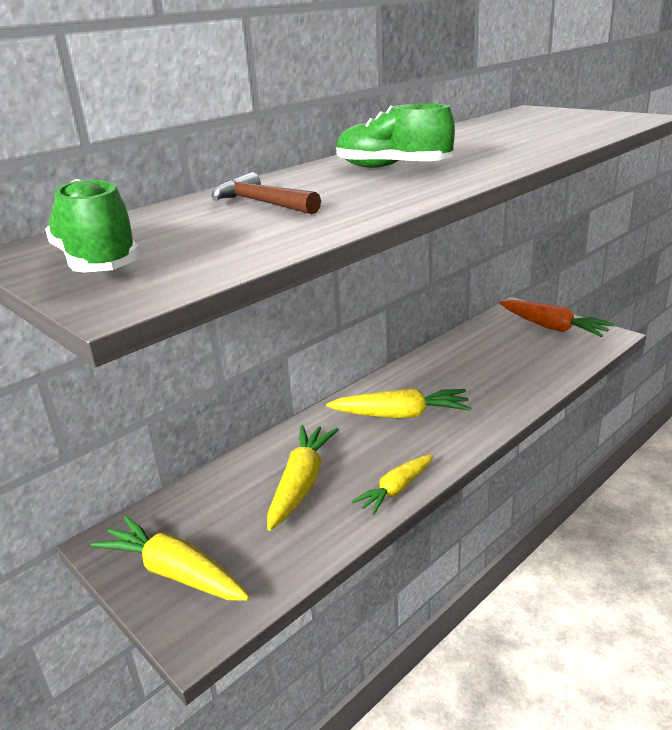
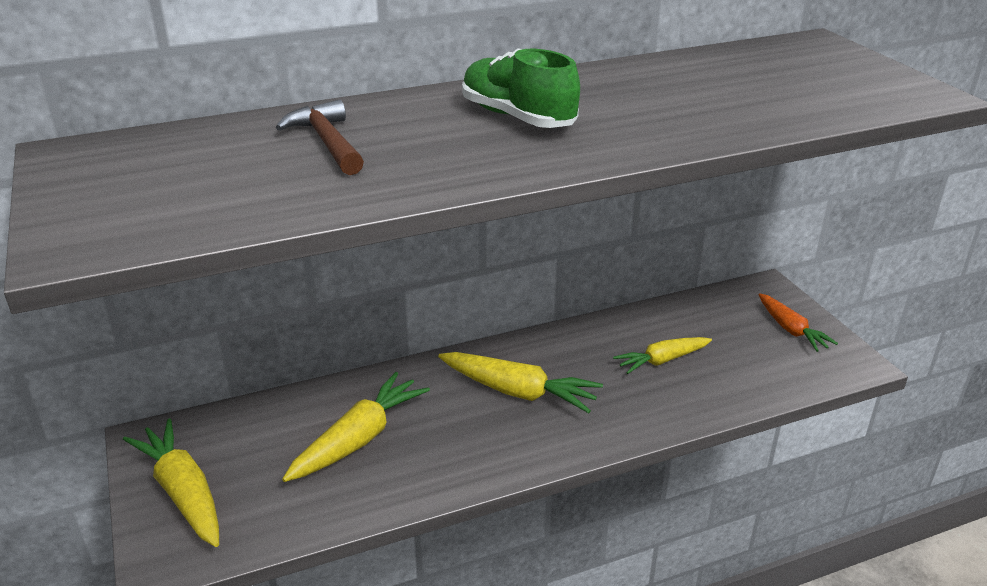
camera: 20 degrees right, 5 degrees up
(97, 262) = (105, 190): green shoe -> none
(396, 490) = (445, 480): yellow carrot -> yellow carrot (661, 360)
(553, 327) = (791, 330): orange carrot -> orange carrot, size x0.66

